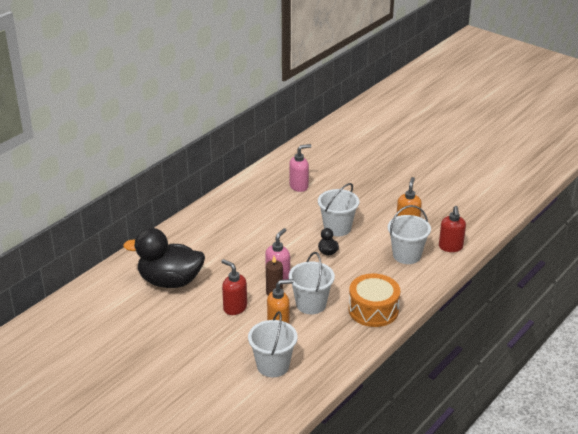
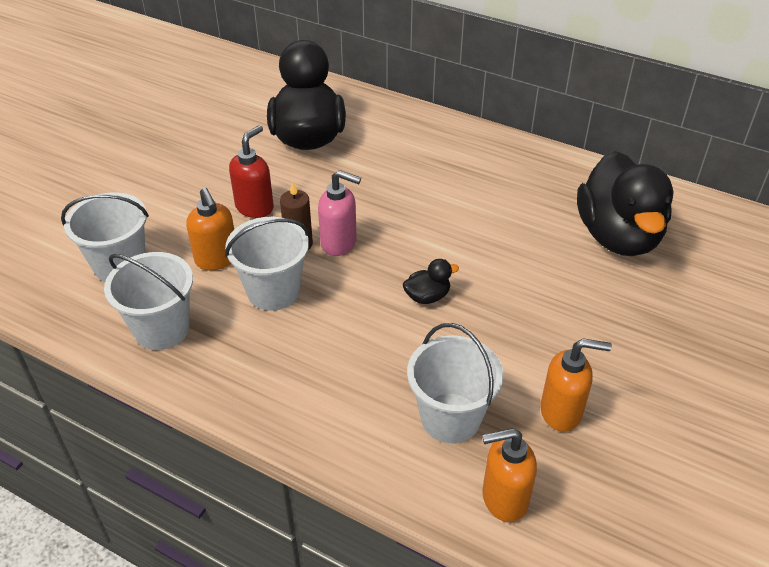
camera: 80 degrees right, 10 degrees up
(299, 186) = (618, 236): pink soap dispenser -> black duck
(337, 228) = (506, 302): white bucket -> white bucket (162, 329)
(373, 310) = (266, 377): orange drum -> none
(450, 247) = (503, 499): red soap dispenser -> orange soap dispenser

